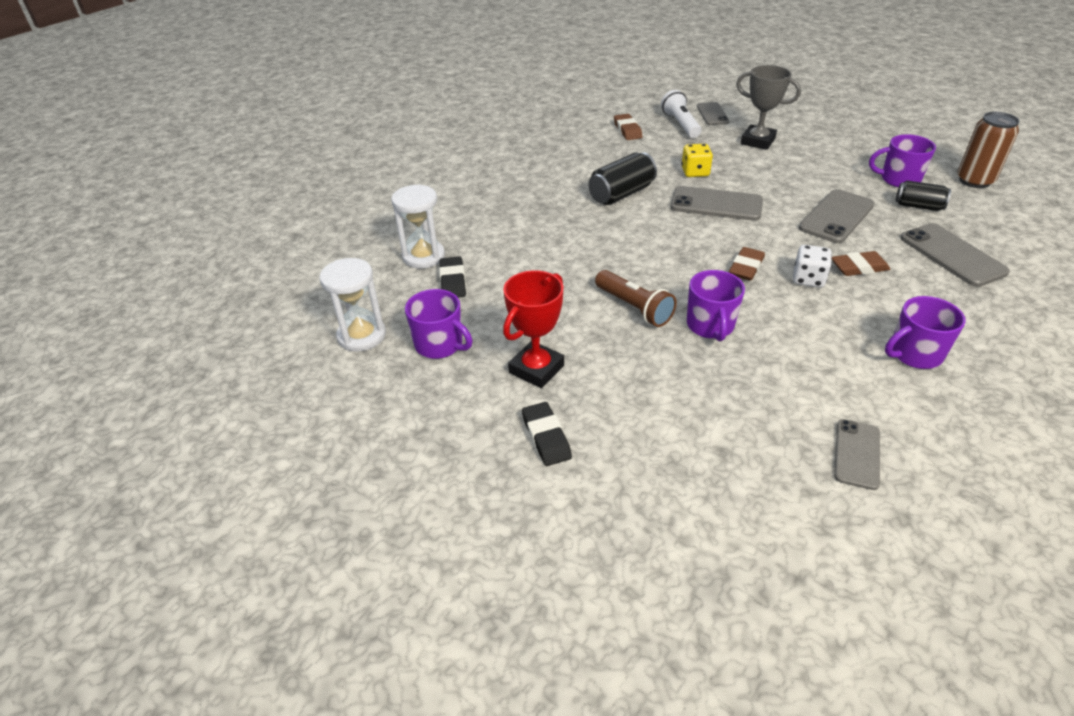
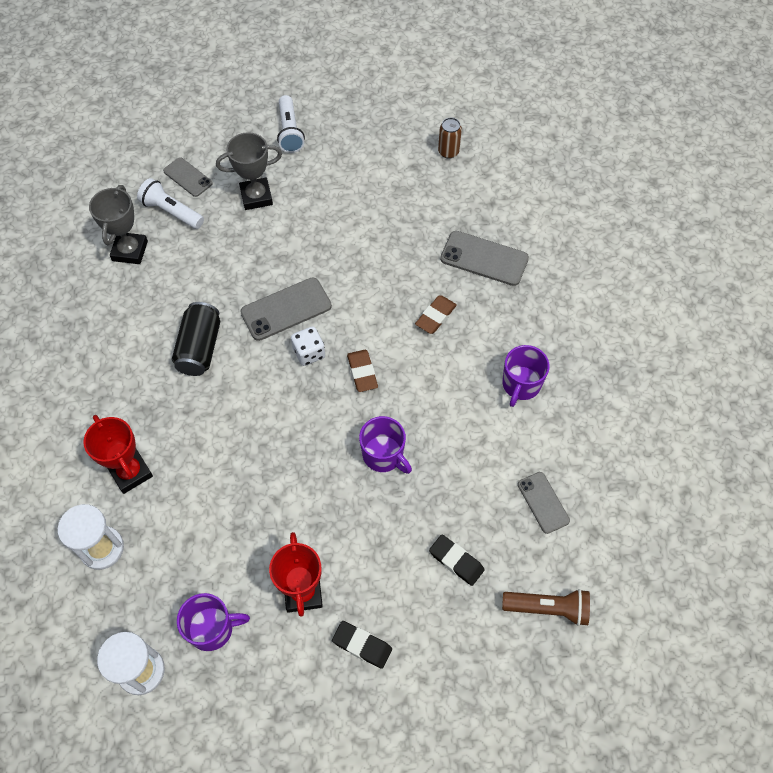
camera: 45 degrees left, 20 degrees up
(453, 281) = (156, 557): black eraser -> black eraser (456, 561)
(492, 230) = (130, 472): none -> red trophy
(627, 130) = (130, 251): brown eraser -> grey trophy
(634, 308) = (319, 477): brown flashlight -> brown flashlight (548, 608)
(695, 172) = (237, 276): yellow dice -> none
(808, 279) = (412, 354): white dice -> white dice (309, 353)
(824, 121) = (289, 132): none -> white flashlight
(836, 216) = (383, 264): grey phone -> none
(899, 179) = (397, 184): purple mug -> none
(918, 206) = (430, 212): black can -> none
(974, 181) = (448, 152): brown can -> brown can, size x0.65

